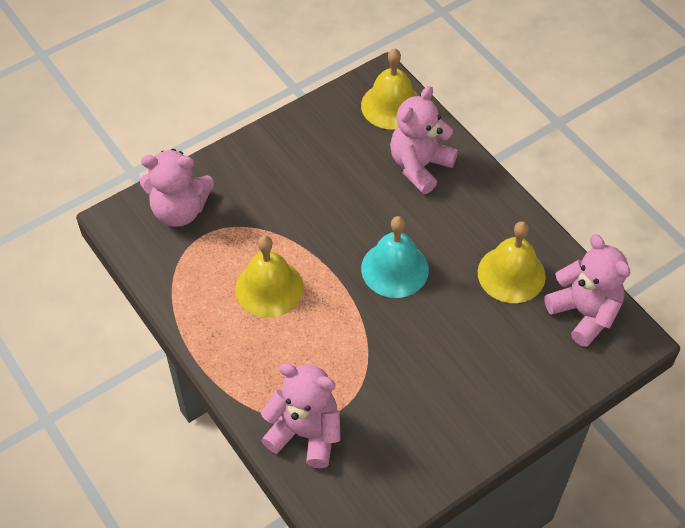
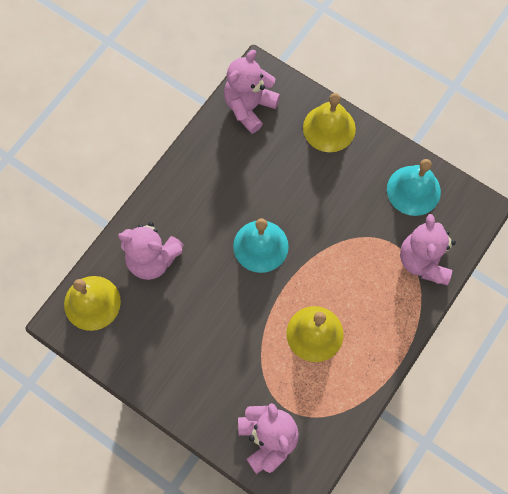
camera: 110 degrees left, 15 degrees up
(404, 459) = (413, 190): none -> turquoise bell
(511, 274) = (233, 163): yellow bell -> yellow bell (329, 128)

